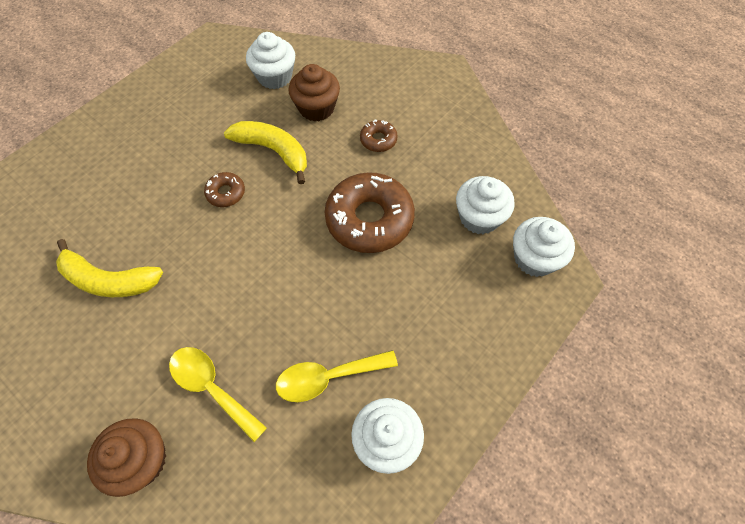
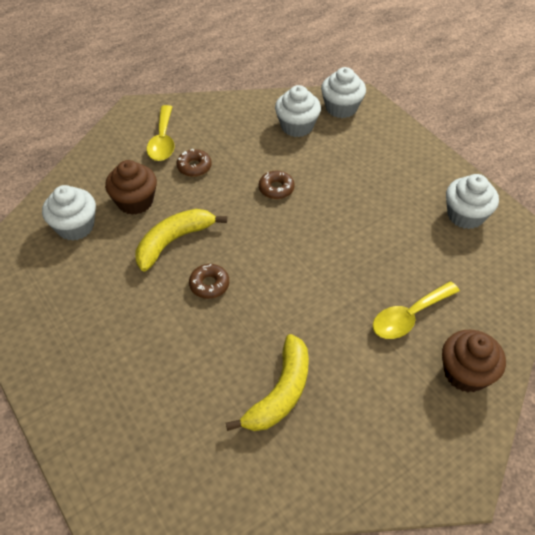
camera: 75 degrees left, 10 degrees down
(328, 377) = (413, 240): yellow spoon -> yellow spoon (163, 141)
(369, 219) = (276, 188): brown donut -> brown donut, size x0.46

